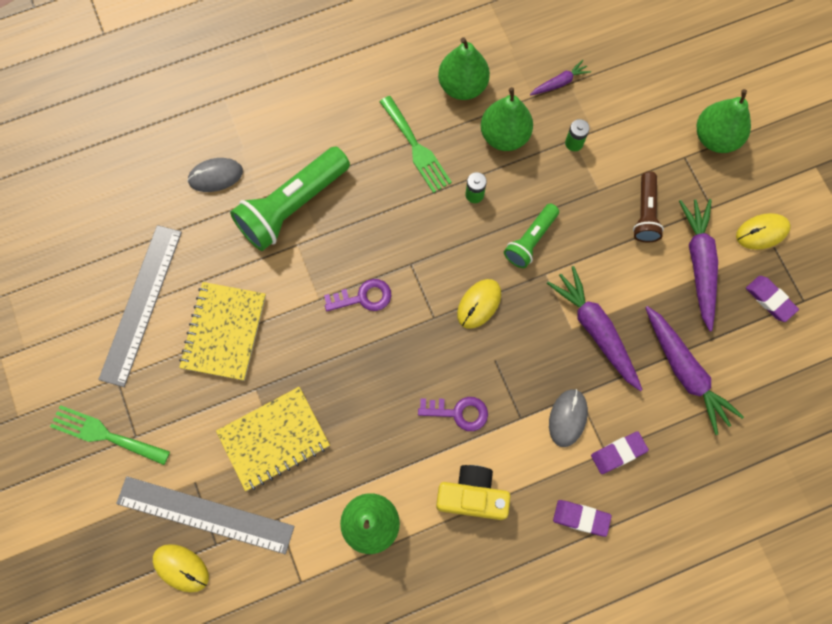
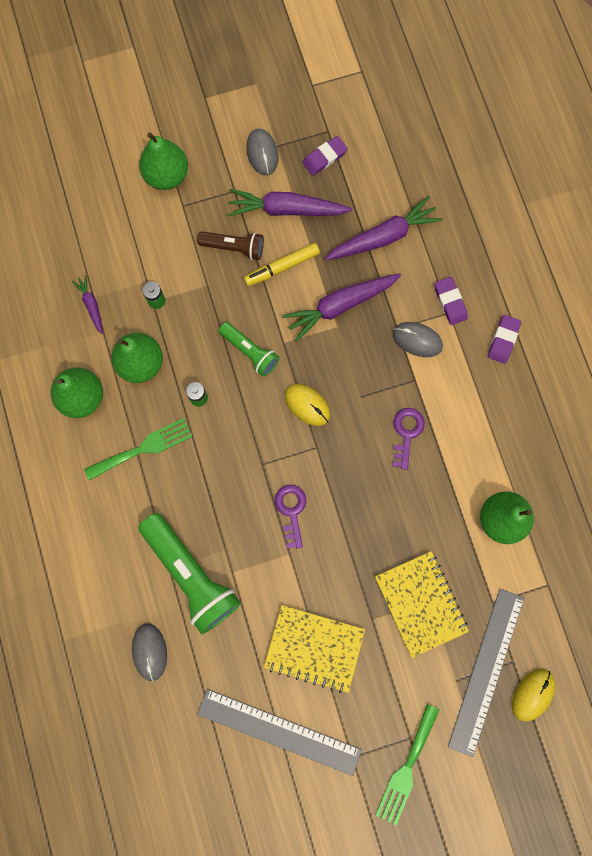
camera: 85 degrees left, 5 degrees up
(472, 495) = (480, 429): yellow camera -> none
(631, 264) = (282, 267): none -> yellow marker
(762, 232) = (262, 153): yellow mouse -> grey mouse

